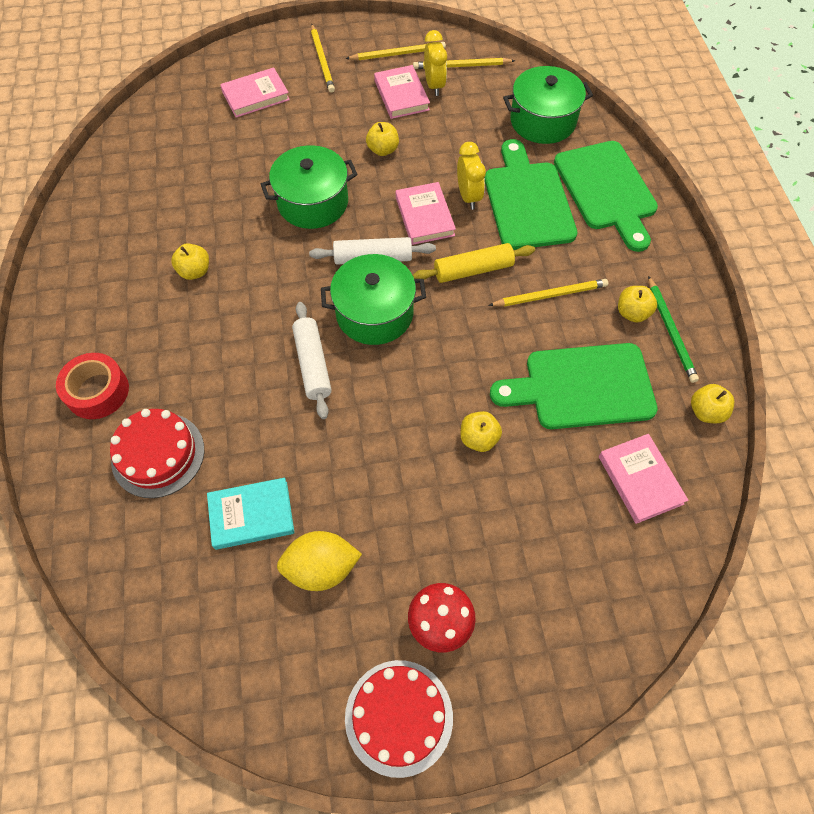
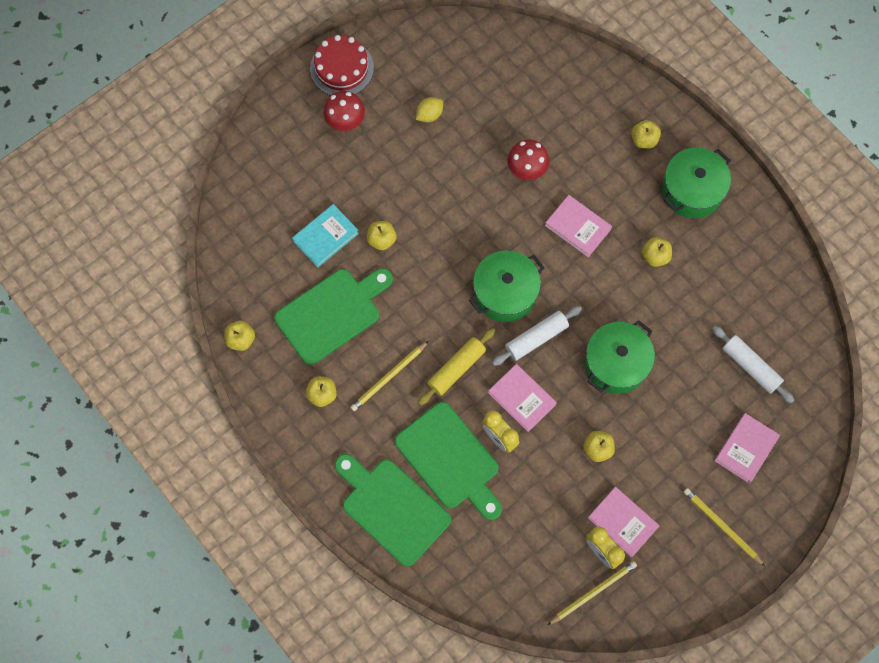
camera: 150 degrees right, 10 degrees up
(97, 391) = (644, 140): red tape -> yellow apple
(158, 454) = (573, 124): red cake -> none
(251, 515) = (490, 121): turquoise book -> turquoise book (326, 237)
(254, 429) = (526, 170): none -> red mushroom
(312, 364) = (521, 232): white rolling pin -> white rolling pin (750, 366)
(321, 568) = (429, 115): yellow lemon -> yellow lemon, size x0.63
(398, 54) = (660, 575): yellow pencil -> none
(543, 121) = (483, 561): green pot -> green pot (692, 191)
(640, 480) = (266, 267): pink book -> pink book (578, 227)
(670, 331) = (288, 393): green pencil -> none

